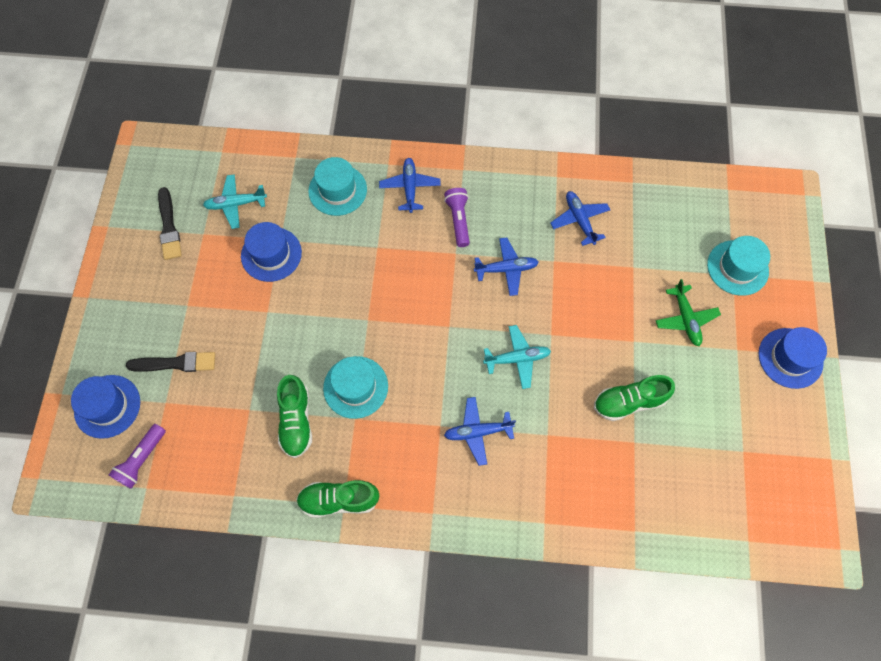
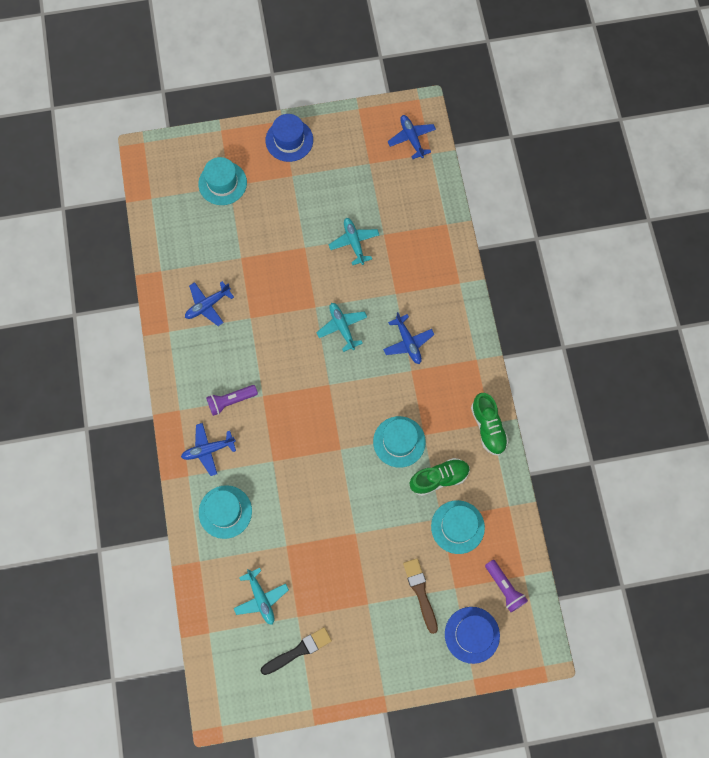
camera: 105 degrees left, 5 degrees up
(142, 460) = (504, 587): purple flashlight -> purple flashlight turned 45 degrees clockwise
(176, 363) = (420, 592): black brush -> brown brush
(232, 426) = (457, 527): none -> turquoise hat
(271, 254) = (302, 548): blue hat -> none
(506, 269) = (267, 352): blue plane -> blue plane (411, 138)
(629, 402) = (354, 242): green shoe -> turquoise plane
(685, 319) = (276, 214): green plane -> none

